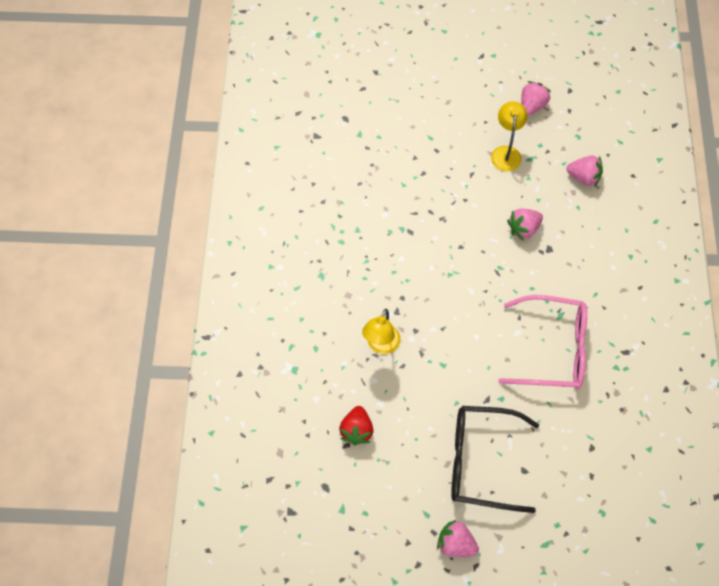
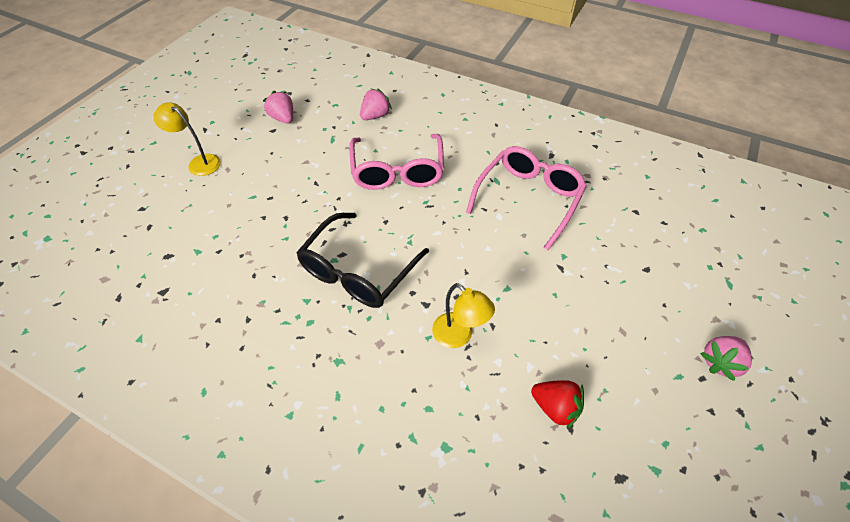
camera: 65 degrees left, 10 degrees down
(482, 462) = (629, 299): black glasses -> black glasses (359, 270)
(506, 152) = (313, 152): yellow lamp -> yellow lamp (199, 162)
(523, 229) = (397, 170): pink strawberry -> pink glasses

